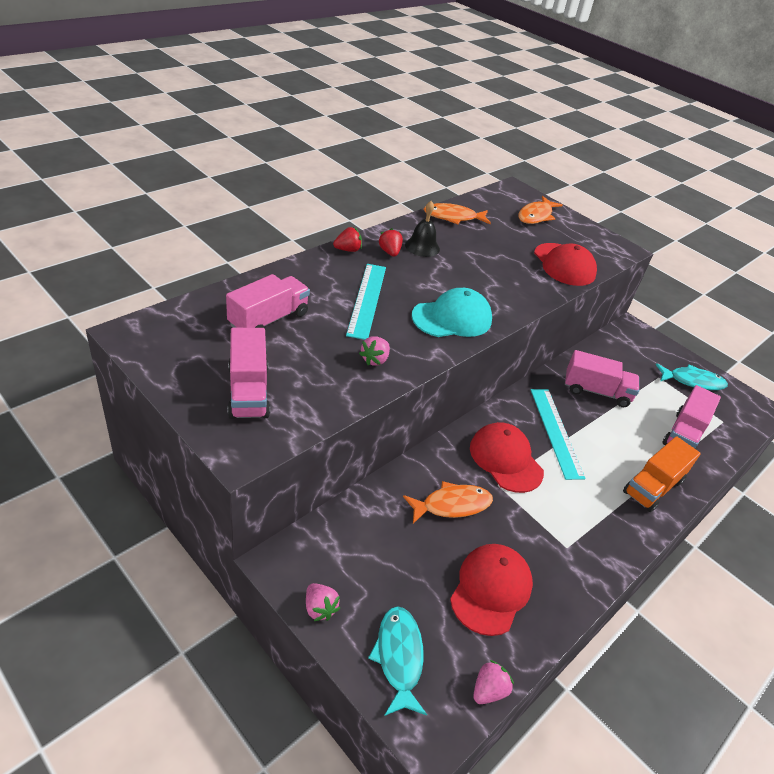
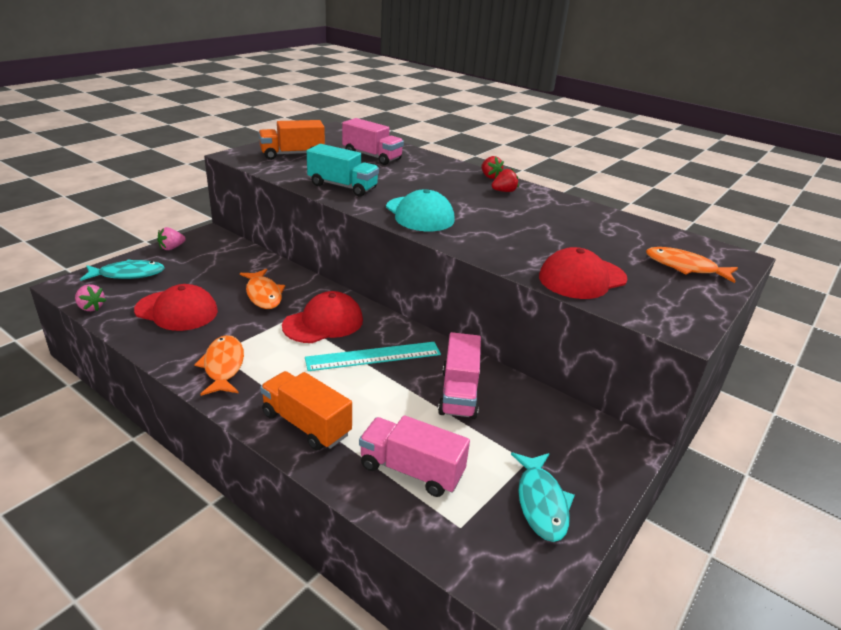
camera: 85 degrees right, 10 degrees down
(248, 391) = (292, 154): pink truck -> orange truck
(367, 300) = (421, 183): turquoise ruler -> none
(375, 360) = (342, 186): pink strawberry -> turquoise truck
(422, 247) = (530, 204): black bell -> none
(453, 217) = (609, 219): orange fish -> orange fish (223, 366)

